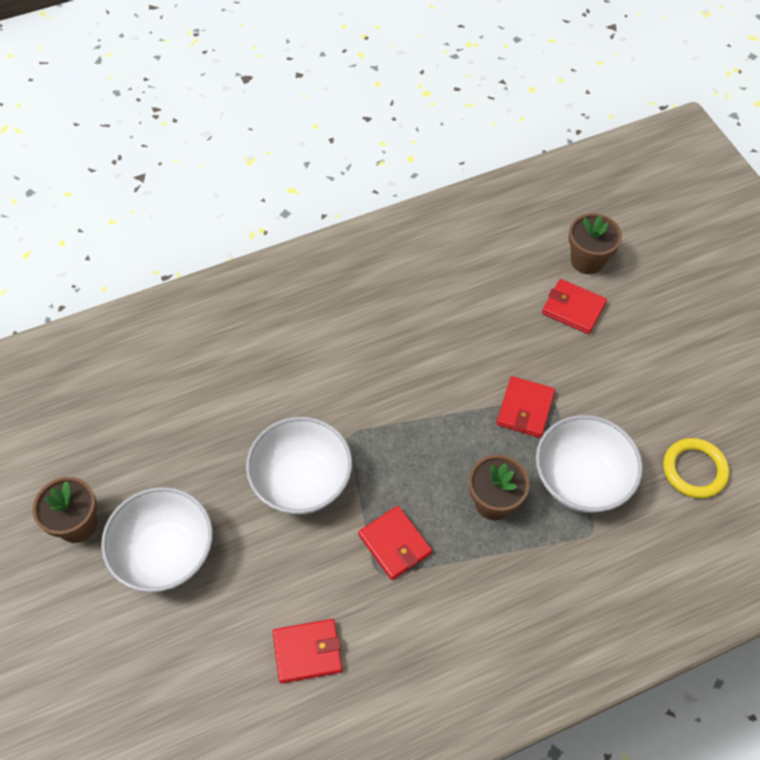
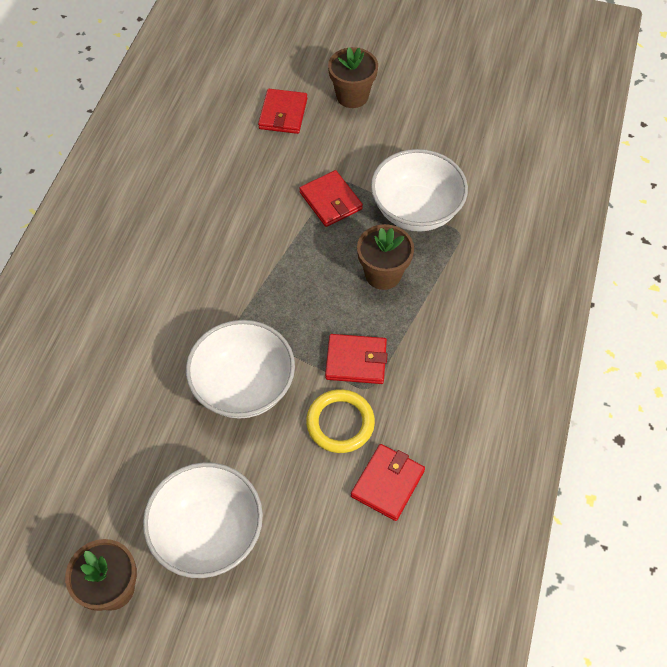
camera: 50 degrees left, 0 degrees up
(573, 308) = (283, 114): red wallet -> red wallet turned 60 degrees counterclockwise
(587, 260) = (254, 77): brown flower pot -> brown flower pot (352, 96)
(694, 470) = (469, 144): yellow ring -> yellow ring (340, 423)

